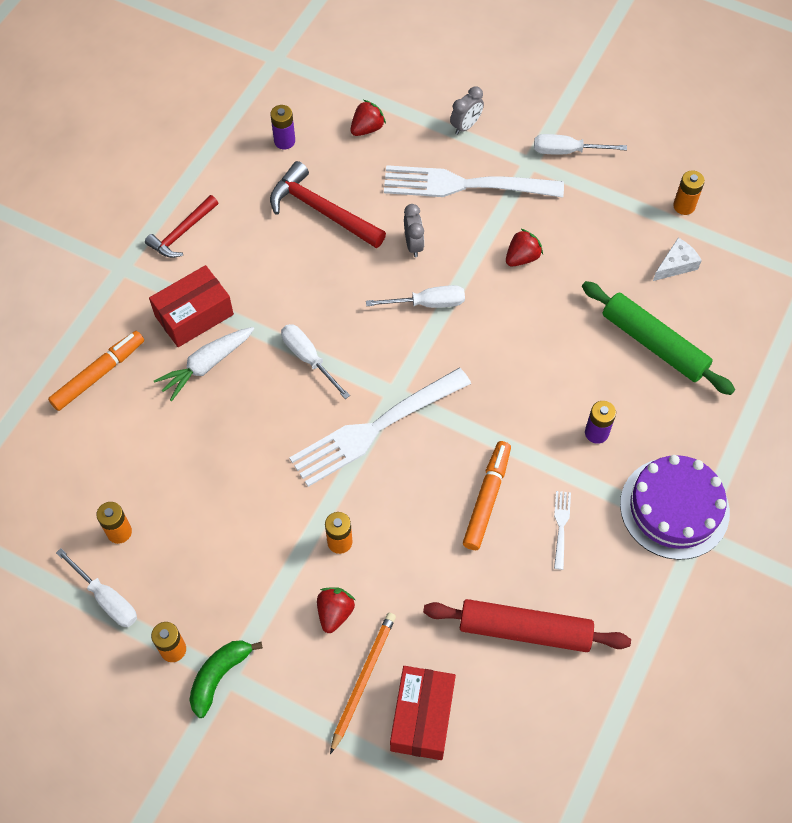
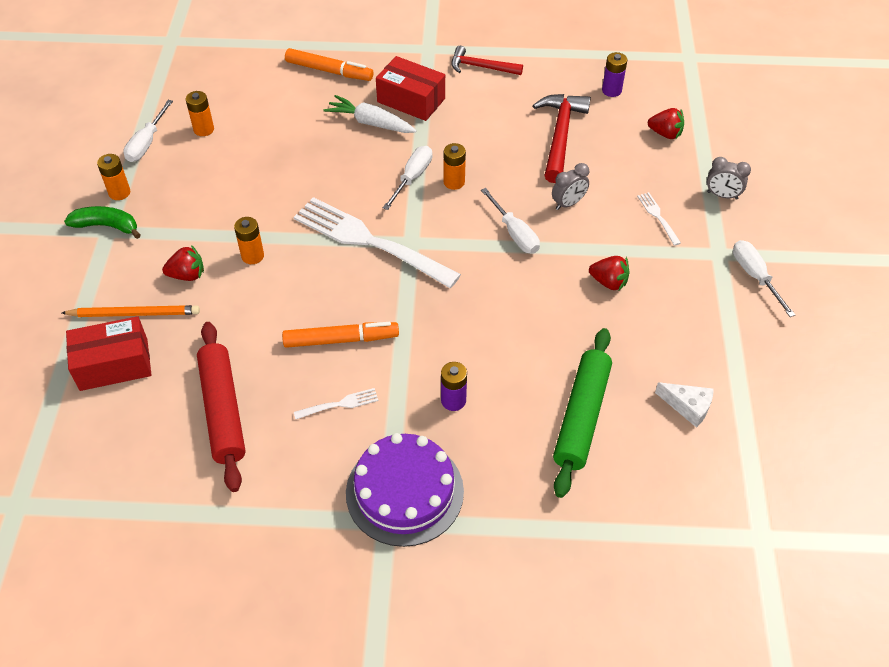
camera: 65 degrees right, 10 degrees down
(466, 185) = (658, 217): white fork -> white fork, size x0.41
(684, 206) = (765, 391): orange battery -> orange battery (454, 182)

